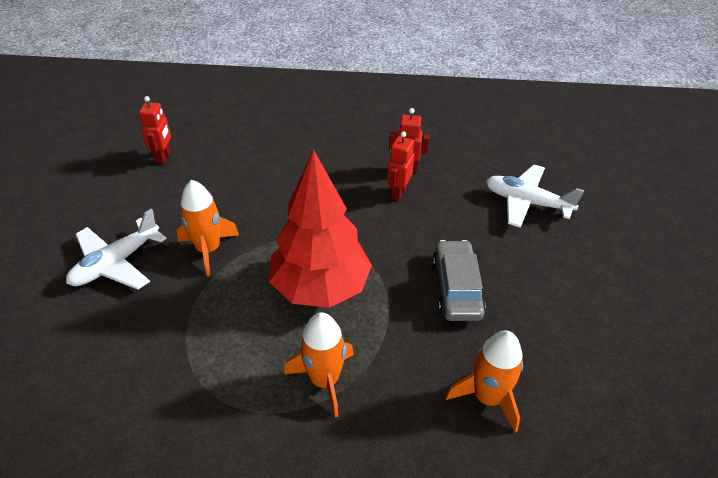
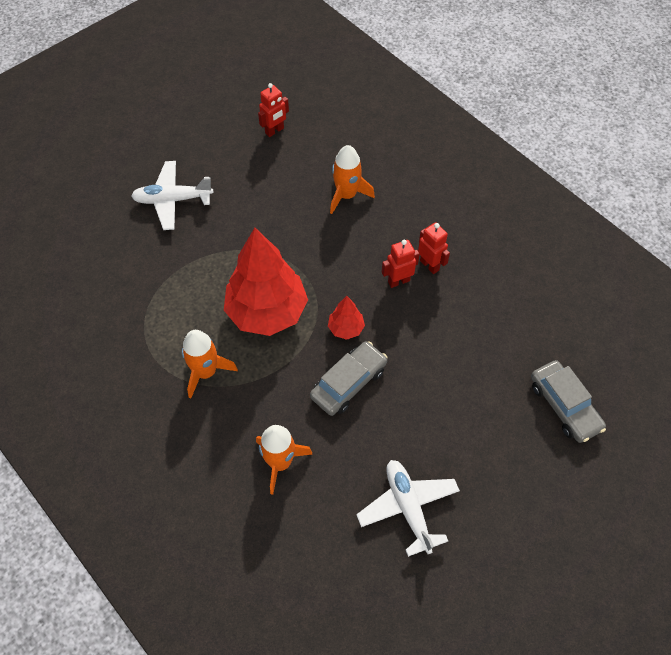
camera: 45 degrees right, 15 degrees up
(208, 250) = (231, 231): orange rocket -> orange rocket (346, 195)
(402, 251) = (346, 328): none -> red tree
(526, 202) = (484, 363): white plane -> white plane (408, 507)
(607, 190) = (564, 406): none -> grey car

